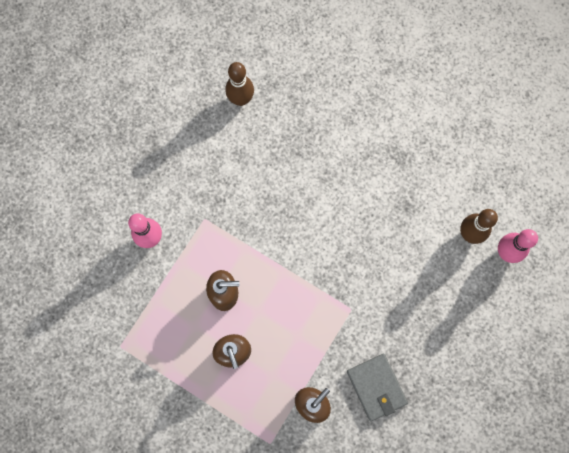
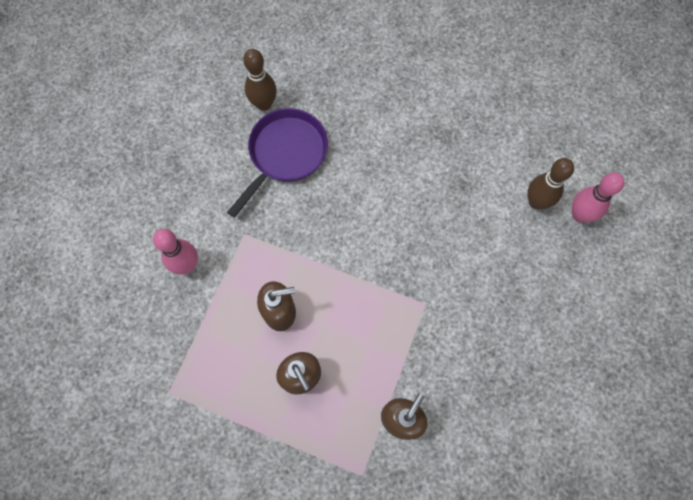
camera: 10 degrees left, 5 degrees down
(252, 151) = (285, 154): none -> purple pan
(376, 387) = (471, 386): grey wallet -> none

